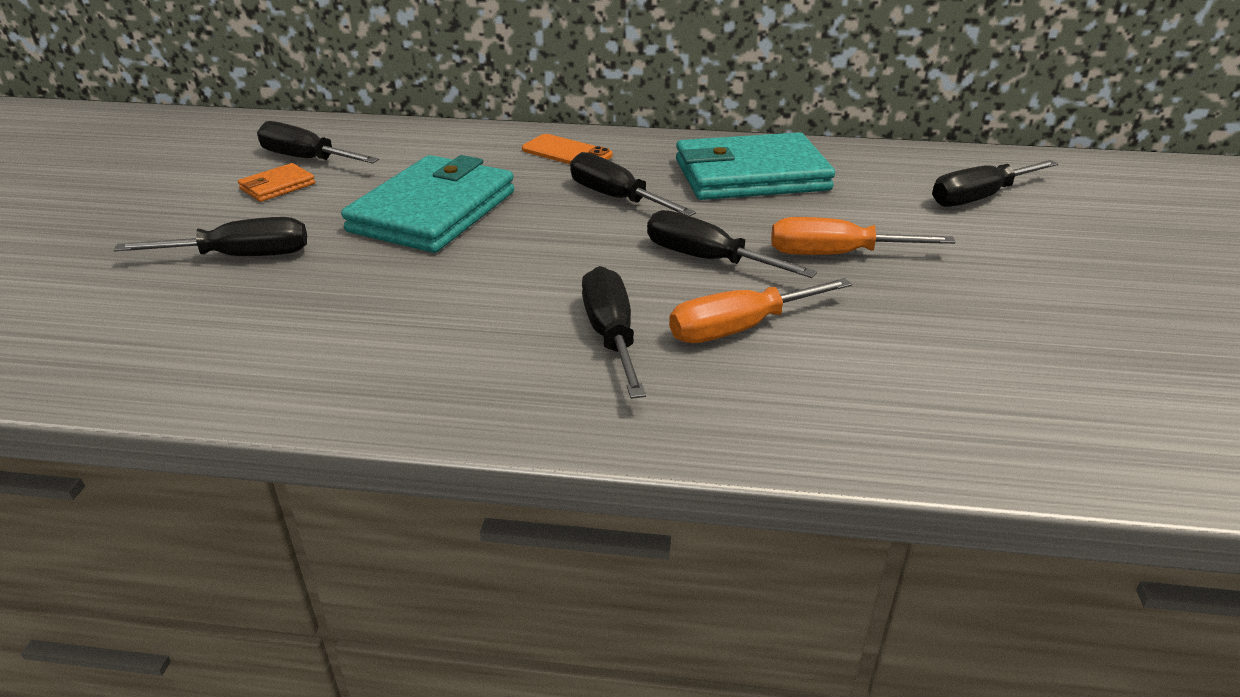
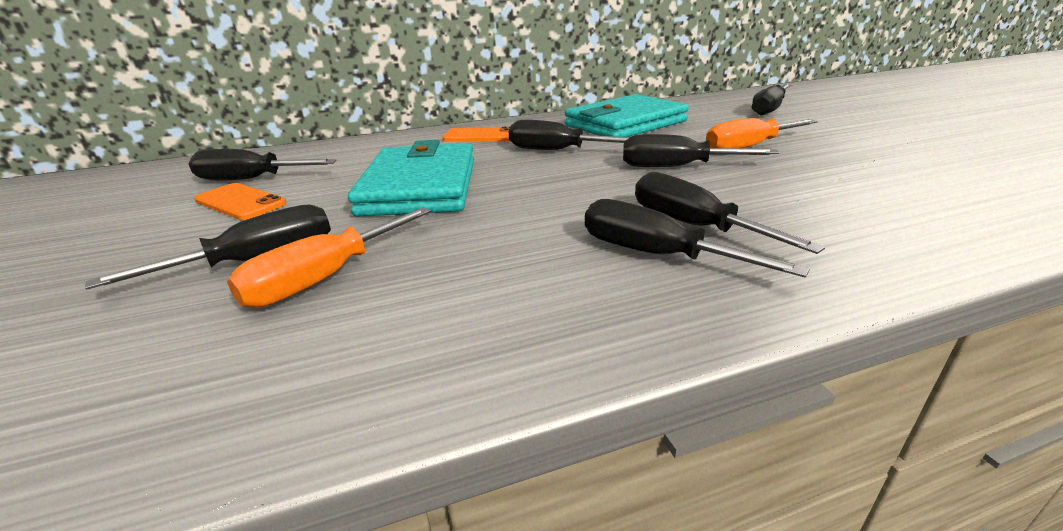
camera: 25 degrees left, 5 degrees down
(277, 186) = (240, 202): orange wallet -> orange phone
(534, 353) = (656, 255): none -> black screwdriver
(739, 328) = (770, 197): orange screwdriver -> orange screwdriver (325, 278)

